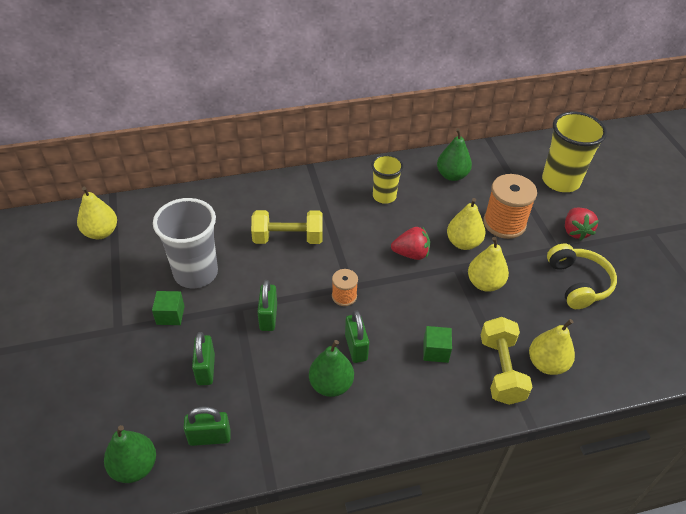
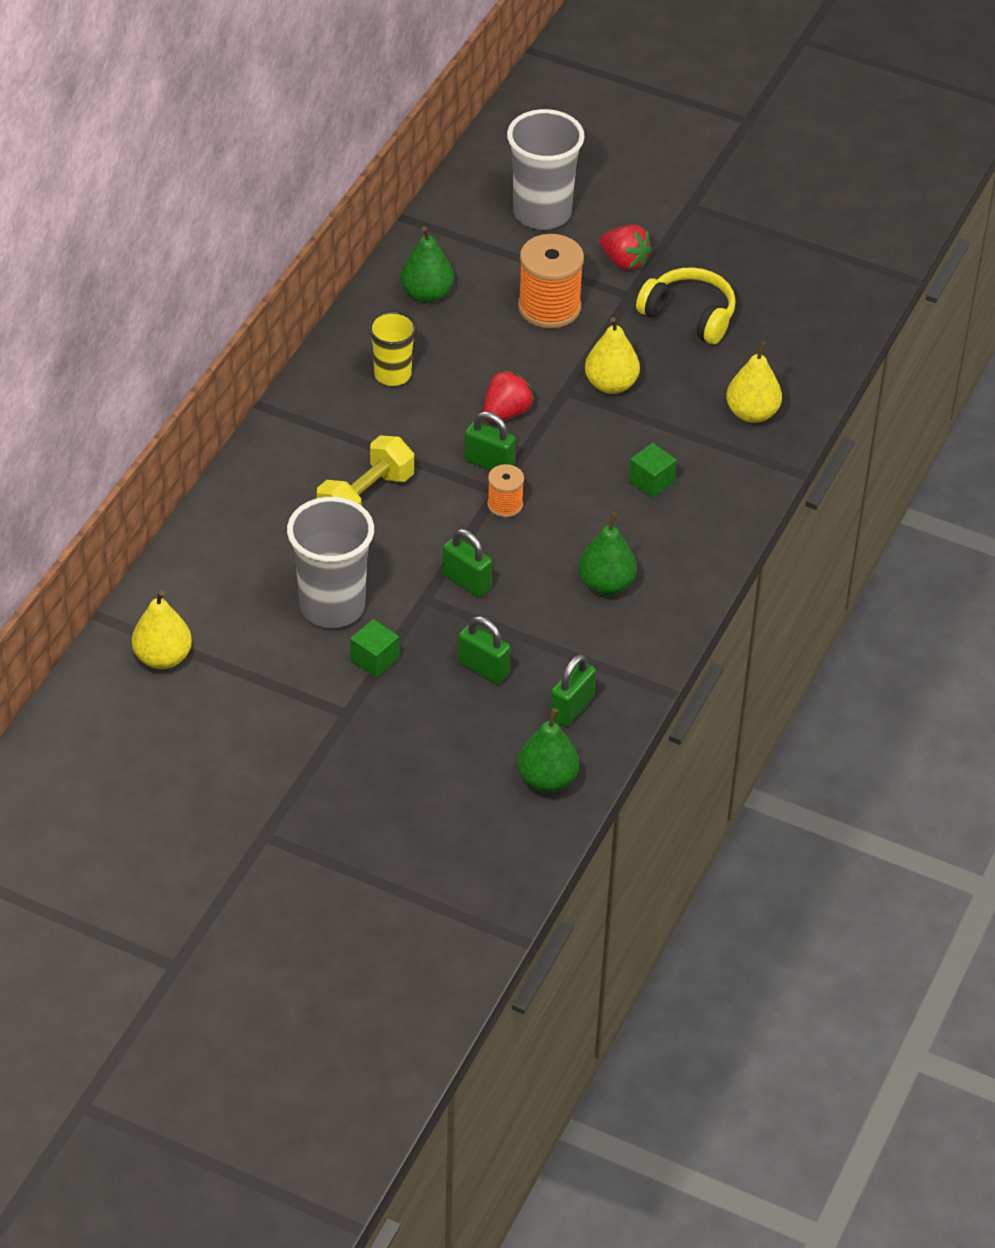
camera: 50 degrees left, 0 degrees up
(356, 347) = (582, 538): green padlock -> green padlock (489, 463)
(463, 243) = (538, 360): yellow pear -> none
(501, 370) = (723, 451): yellow dumbbell -> none
(560, 181) = (542, 213): yellow cup -> grey cup

